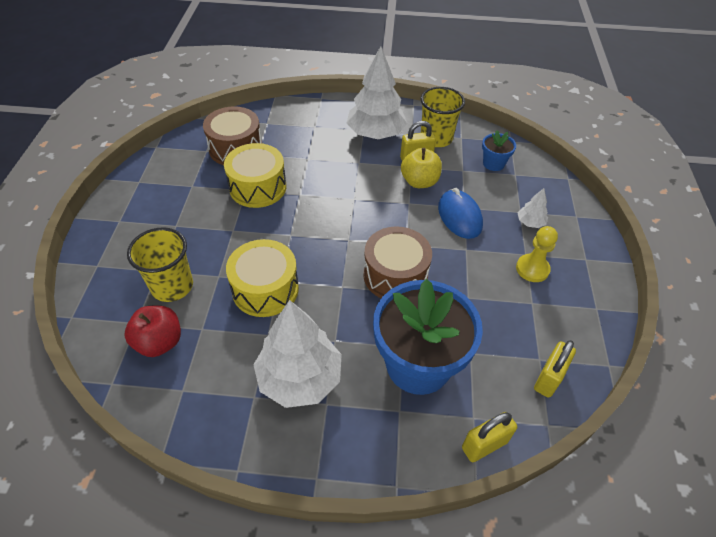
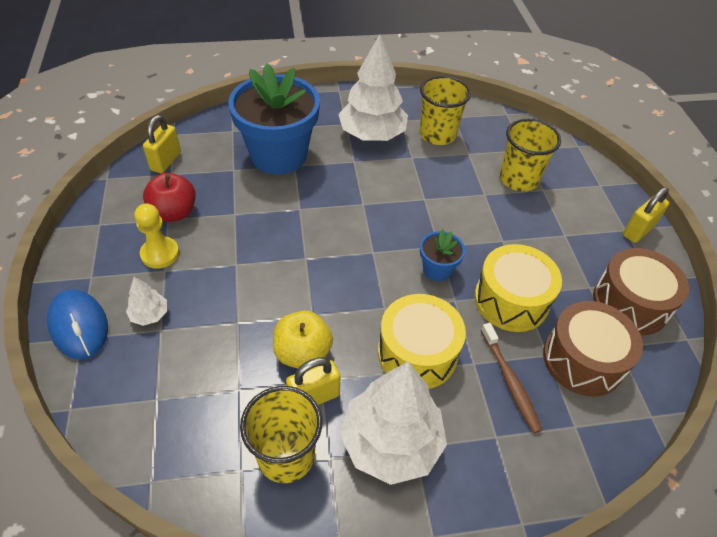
camera: 165 degrees right, 0 degrees up
(159, 342) = (494, 140): red apple -> red apple (174, 213)
(221, 363) = (437, 134): none -> yellow cup
(265, 289) = (434, 190): yellow drum -> yellow drum (417, 353)
(290, 146) = (510, 381): none -> brown toothbrush
(395, 275) = (312, 222): brown drum -> brown drum (630, 303)
(459, 216) = (244, 306): blue mouse -> blue mouse (79, 326)
(484, 445) = (224, 118): yellow padlock -> yellow padlock (638, 231)
(493, 163) = (188, 415): blue flower pot -> blue flower pot (437, 270)

